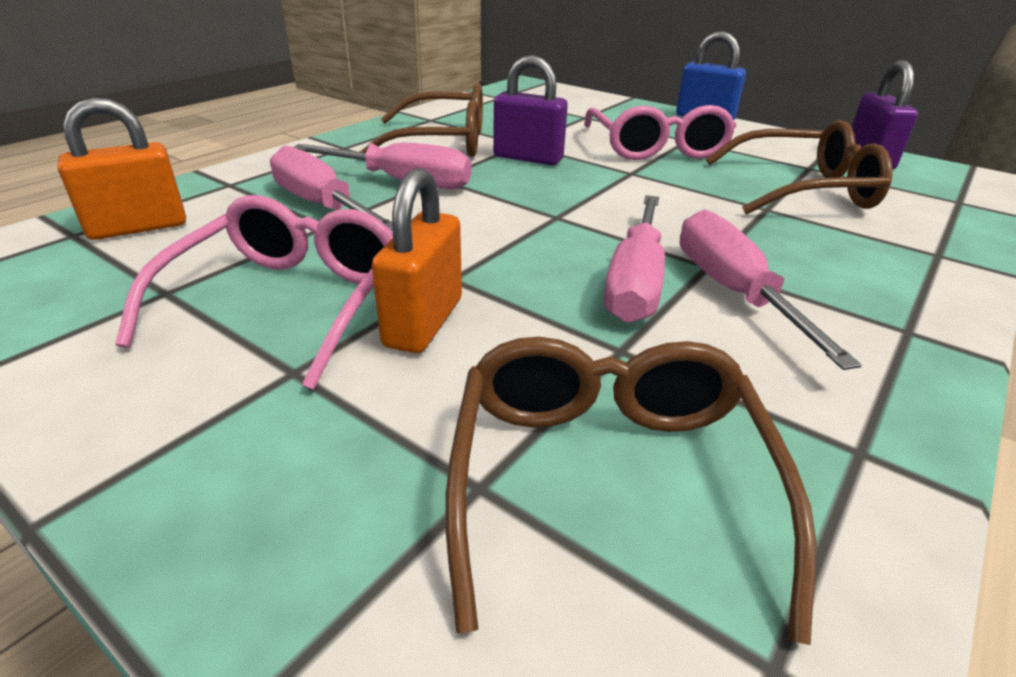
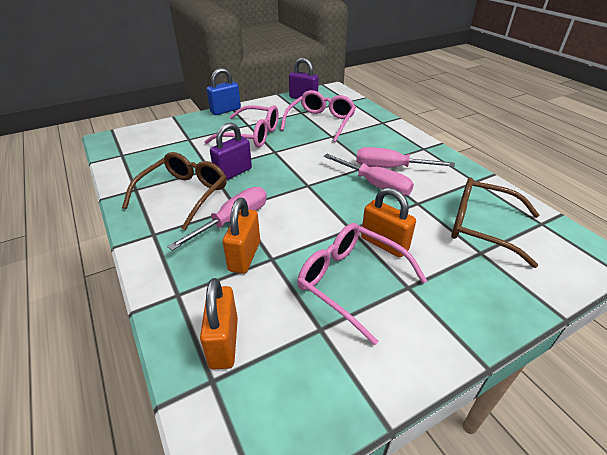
camera: 65 degrees left, 5 degrees up
(322, 205) = (244, 256): pink screwdriver -> orange padlock
(803, 189) = (321, 122): brown glasses -> pink glasses

